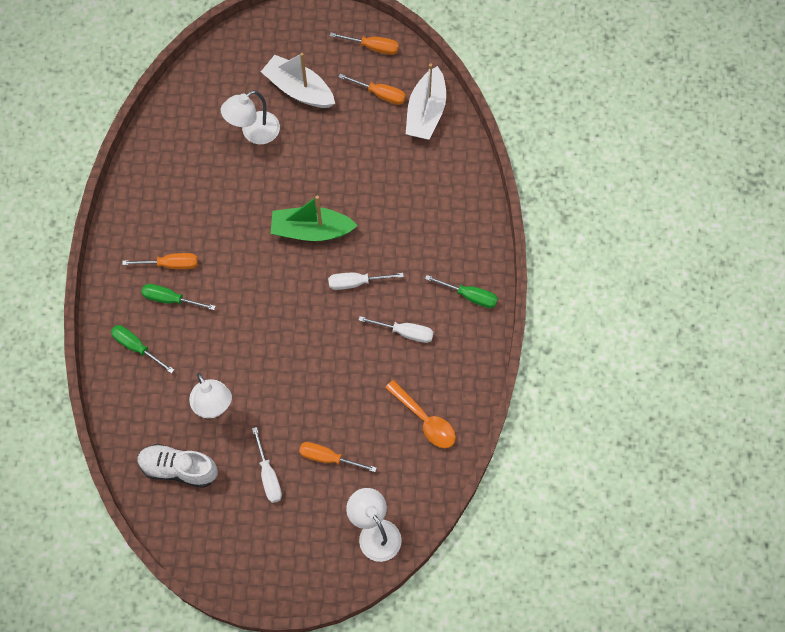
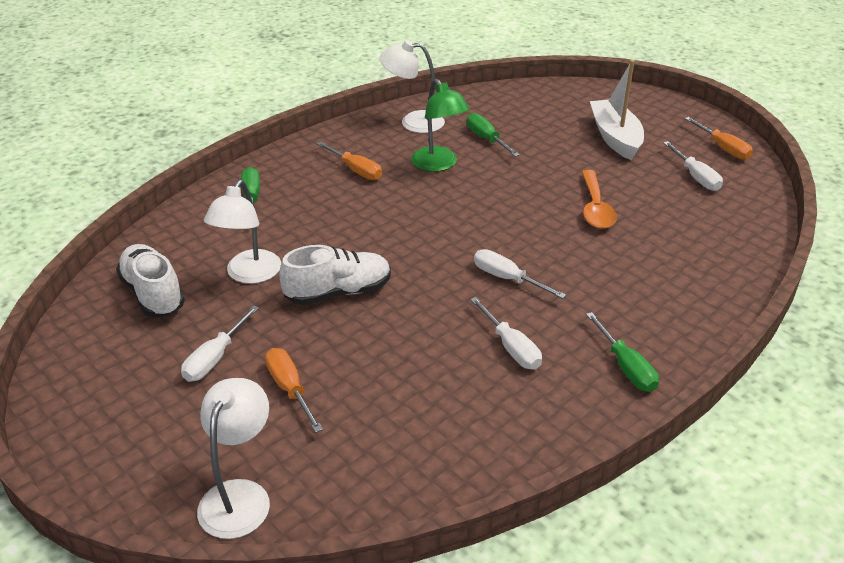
camera: 45 degrees right, 30 degrees down
(170, 299) = (323, 188): green screwdriver -> green screwdriver (486, 139)
(217, 213) = (438, 165): none -> green lamp
(254, 133) = (539, 140): white lamp -> white lamp (413, 122)
(278, 374) = (338, 292): none -> white shoe
(311, 230) = (510, 220): green boat -> none
(380, 94) = (696, 177): orange screwdriver -> white screwdriver
(425, 420) = (437, 436): orange spoon -> orange spoon (595, 208)
(426, 112) = (734, 210): white boat -> none

